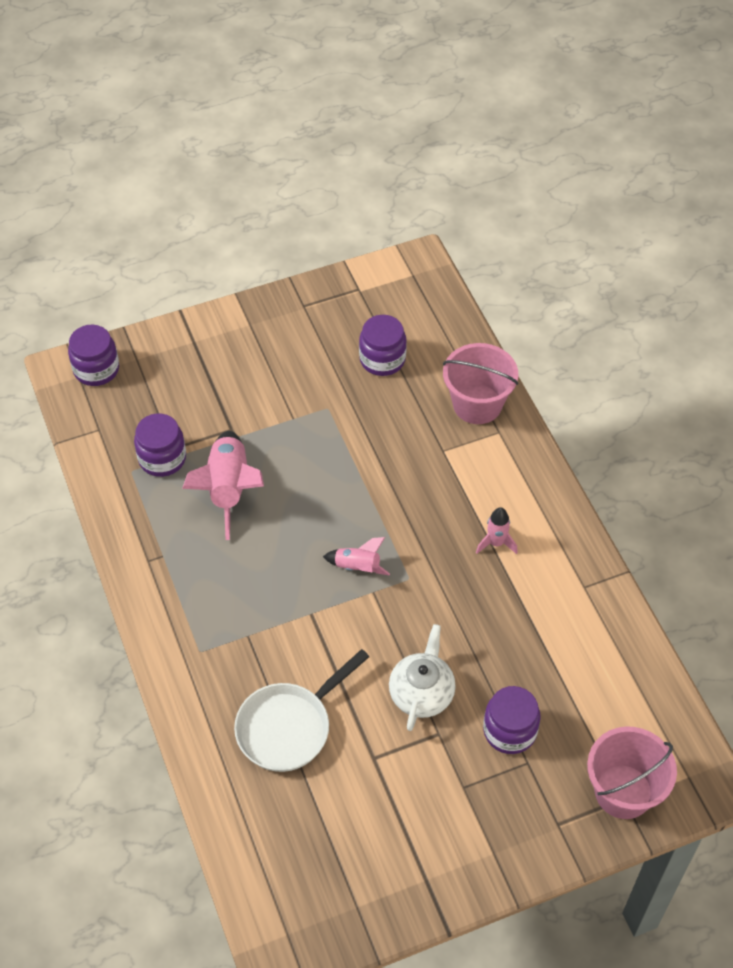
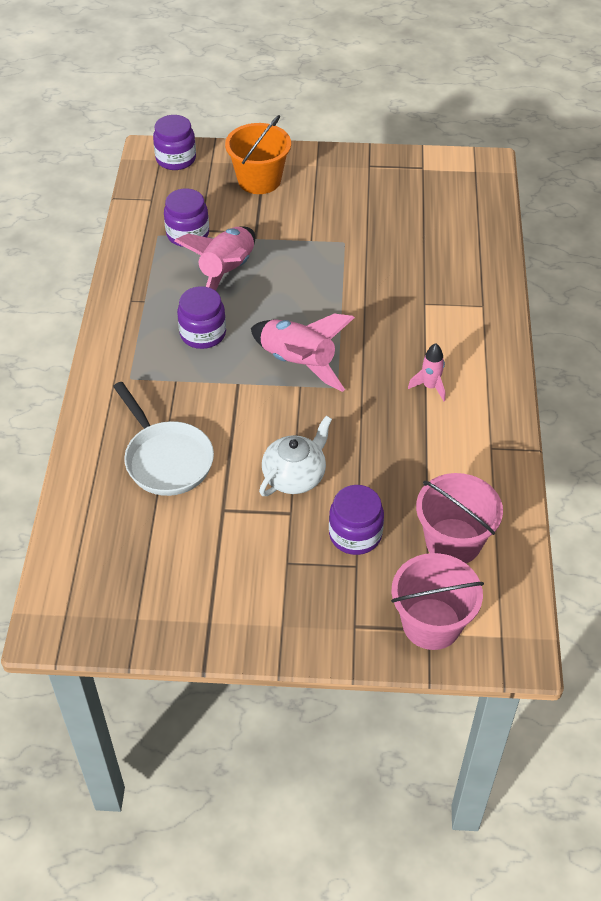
camera: 25 degrees right, 5 degrees down
(200, 364) = (259, 180): none -> orange bucket
(288, 727) = (166, 459): white pan -> white pan turned 105 degrees counterclockwise
(357, 567) = (298, 363): pink rocket -> pink rocket, size x1.91
(382, 359) = (412, 222): purple jar -> purple jar (203, 334)
(477, 404) = (475, 279): pink bucket -> pink bucket (453, 541)

